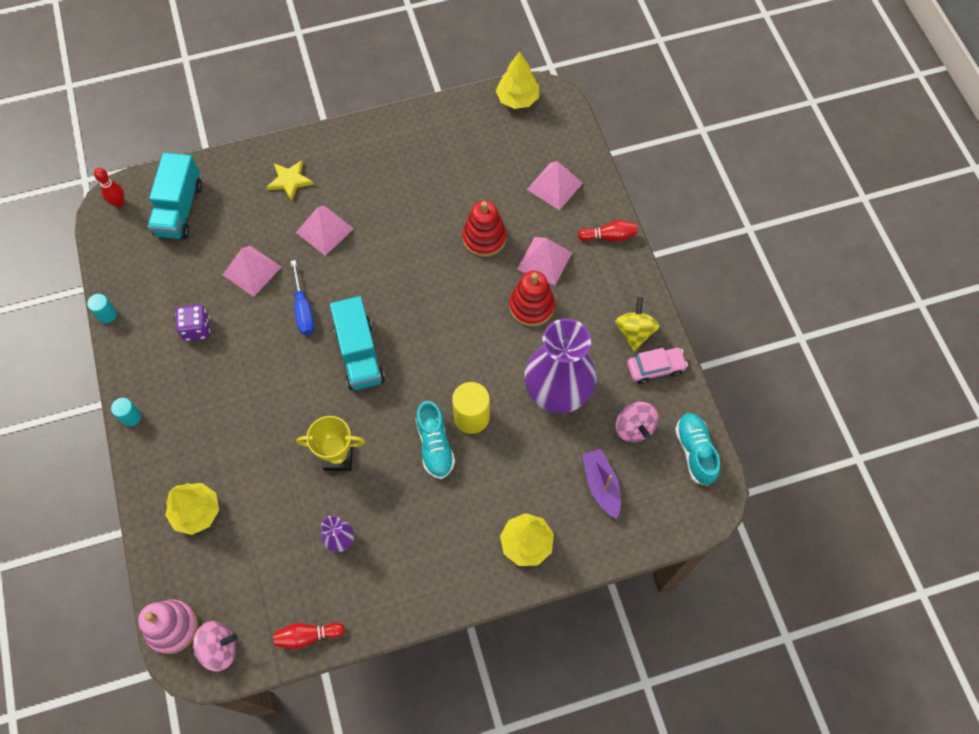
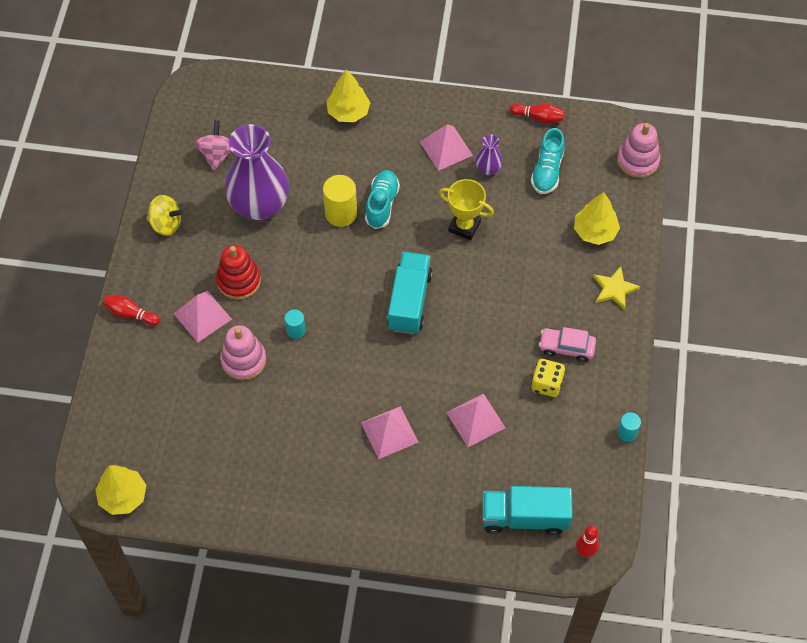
camera: 155 degrees left, 5 degrees down
(131, 417) = (629, 328): turquoise cylinder -> turquoise cylinder (296, 330)
(179, 209) = (524, 517): turquoise truck -> turquoise truck turned 120 degrees counterclockwise
(197, 329) = (546, 384): purple dice -> yellow dice
(219, 648) = (606, 134): pink spinning top -> none
(290, 181) = (401, 502): yellow star -> yellow star (614, 289)
(303, 309) = (442, 362): blue screwdriver -> none
(484, 238) = (243, 360): red stacking toy -> pink stacking toy
(554, 186) = (147, 384): pink pyramid -> pink pyramid (446, 148)
(601, 485) = (269, 126): purple boat -> none
(634, 332) = (166, 224): yellow spinning top -> yellow spinning top turned 105 degrees counterclockwise
(655, 368) = (169, 190): pink car -> pink car (566, 348)
(695, 452) = (182, 120): turquoise shoe -> turquoise shoe (547, 171)

